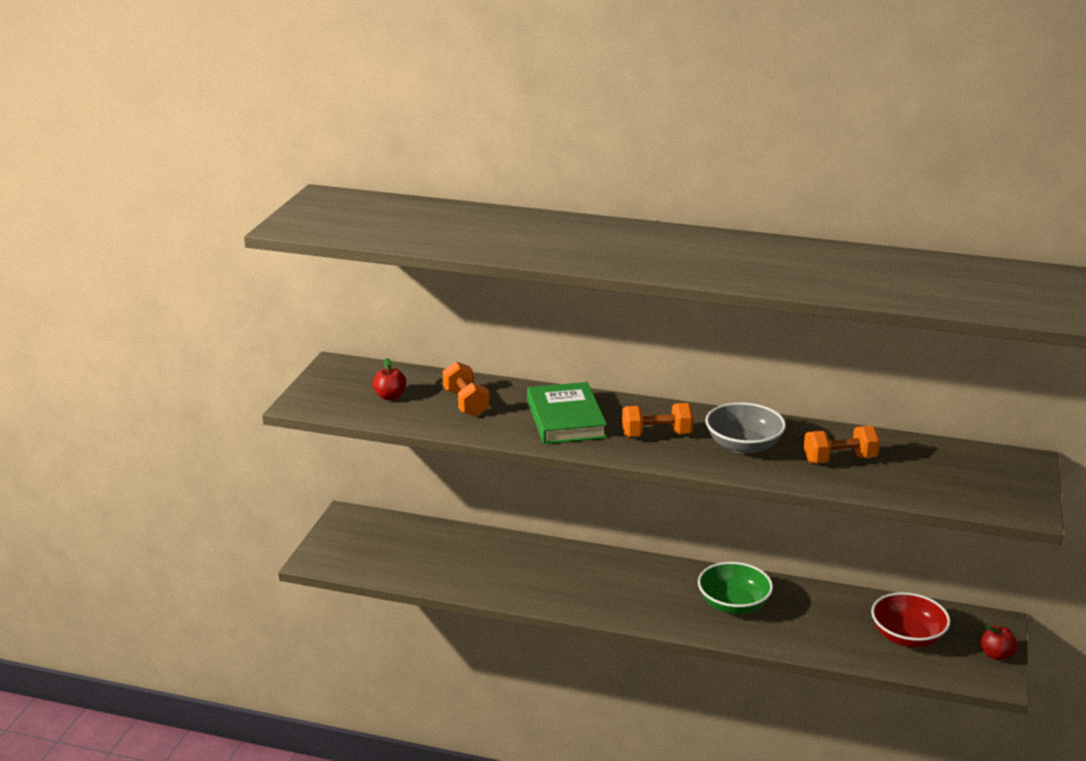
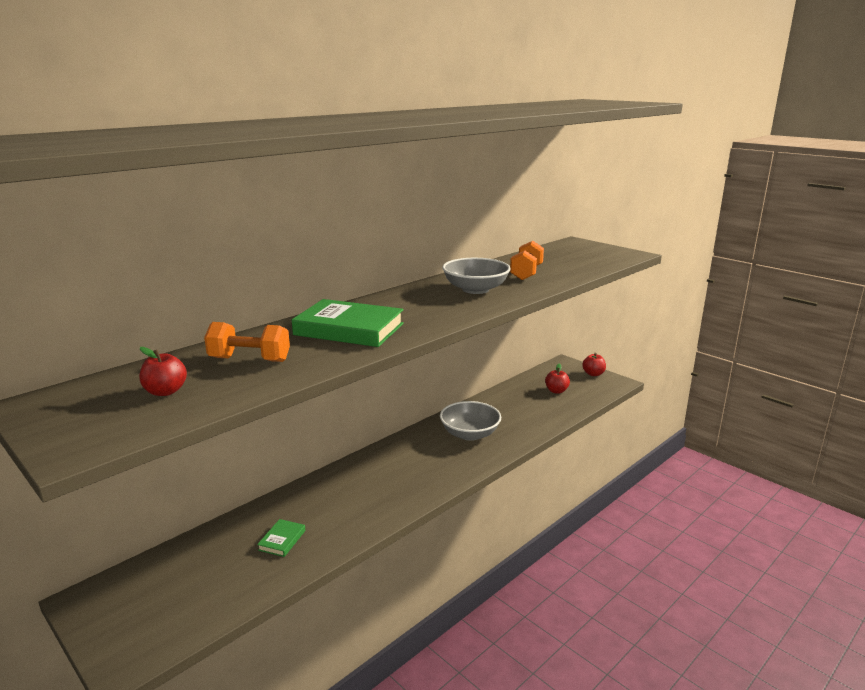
camera: 60 degrees left, 5 degrees down
(472, 565) = (282, 540): none -> green book
(656, 434) = (423, 308): orange dumbbell -> none
(733, 604) = (470, 434): green bowl -> grey bowl
(907, 637) = (556, 391): red bowl -> red apple

